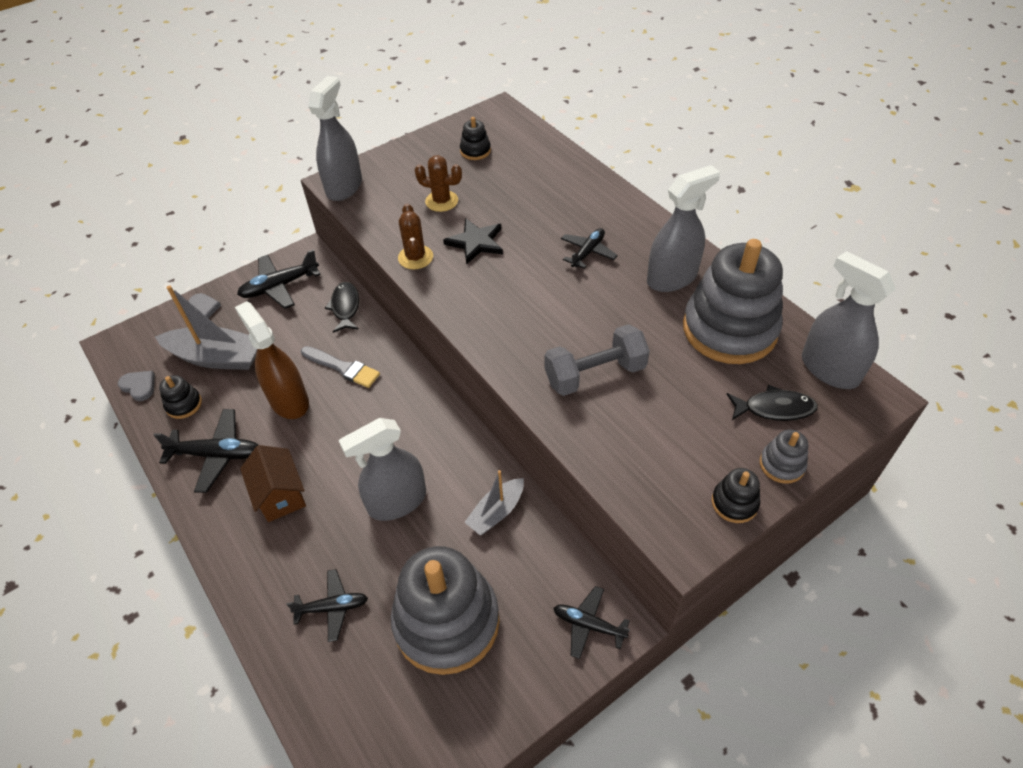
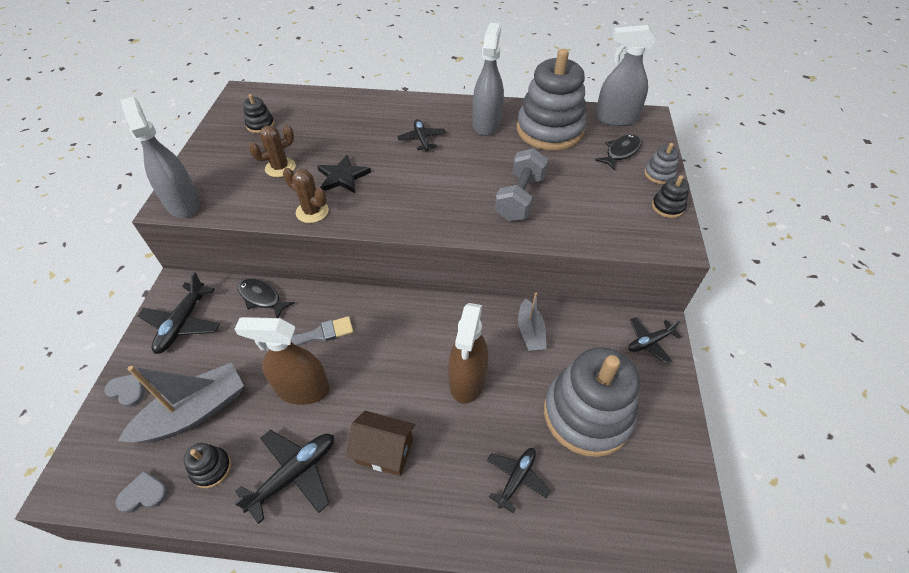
camera: 50 degrees left, 0 degrees up
(397, 501) = (467, 380): grey spray bottle -> brown spray bottle

